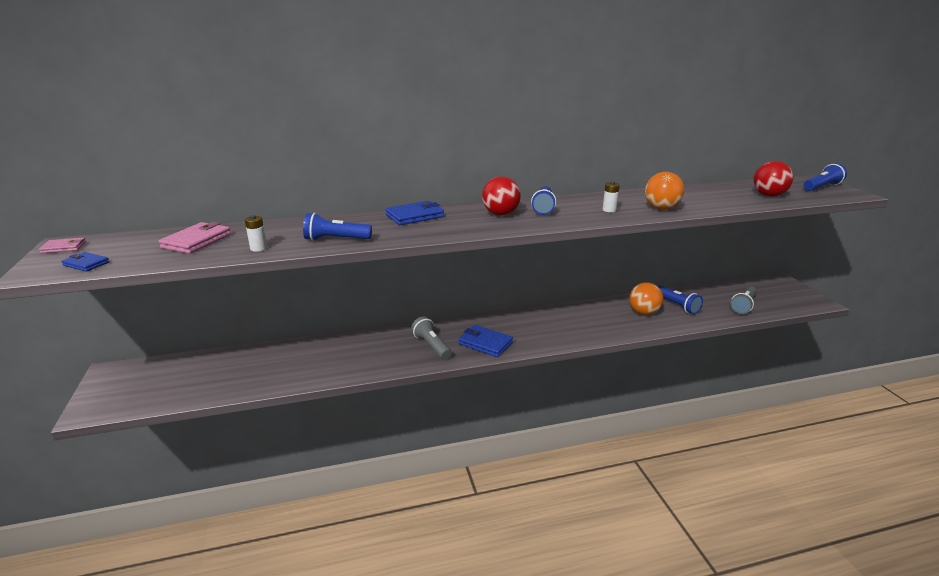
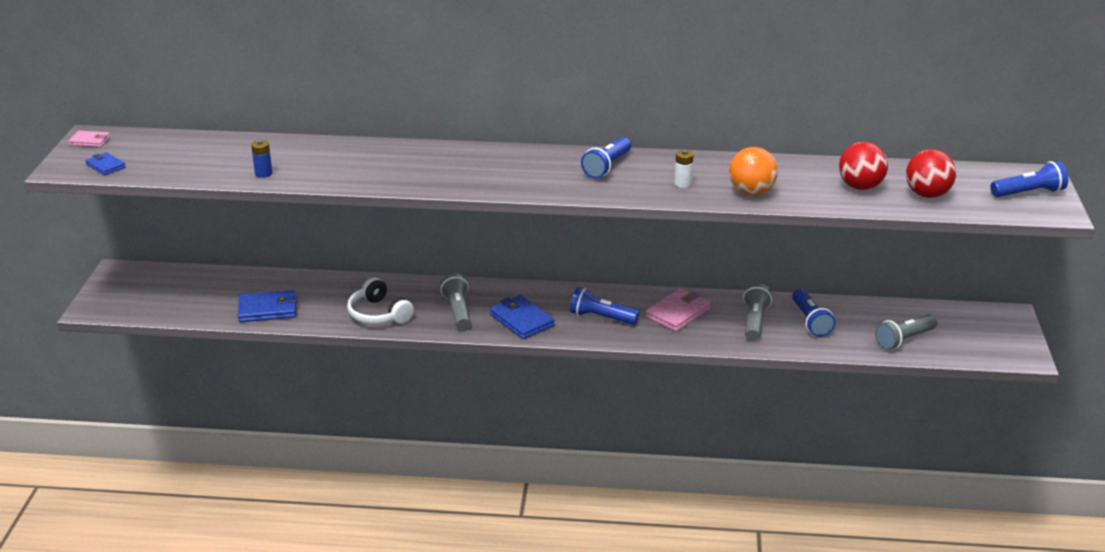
camera: 20 degrees right, 5 degrees up
(197, 241) = (210, 153): pink wallet -> pink wallet (678, 313)
(258, 248) = (263, 174): white battery -> blue battery
(335, 239) = (343, 175): blue flashlight -> blue flashlight (601, 317)
(369, 361) = (378, 314): none -> white headphones
(415, 216) = (448, 155): blue wallet -> blue wallet (268, 309)
(500, 214) = (547, 168): red ball -> red ball (860, 187)
(643, 312) = (754, 321): orange ball -> grey flashlight

